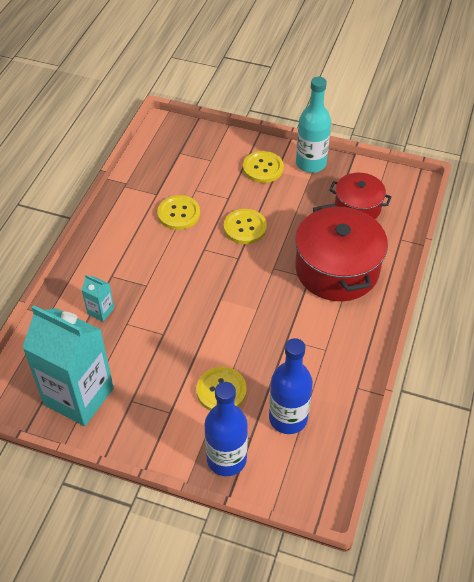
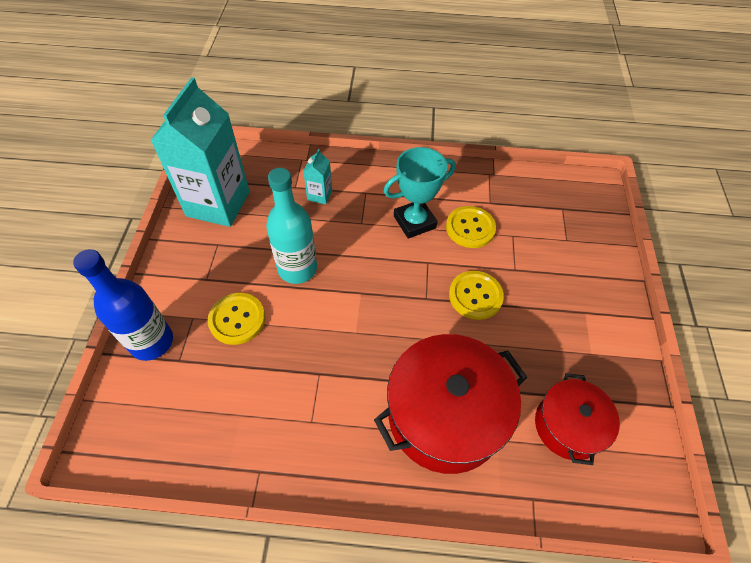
camera: 75 degrees right, 5 degrees up
(159, 248) = (414, 222): none -> turquoise trophy
(263, 168) = (582, 296): yellow button -> none
(288, 418) = (207, 395): blue bottle -> none
(311, 163) = (620, 350): turquoise bottle -> turquoise bottle (297, 269)

